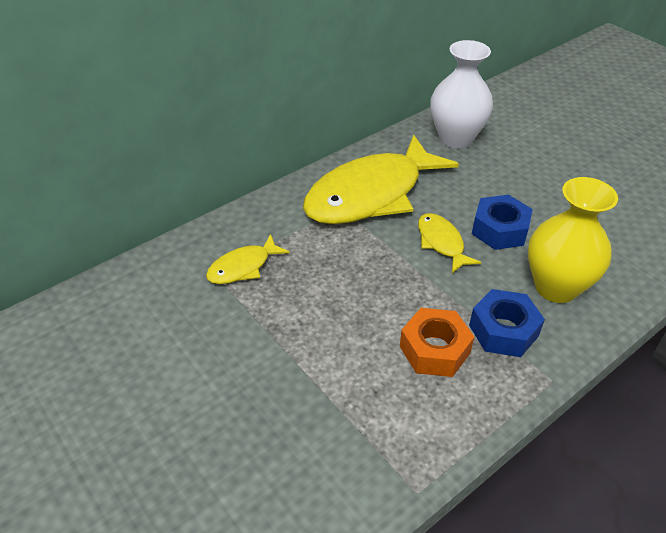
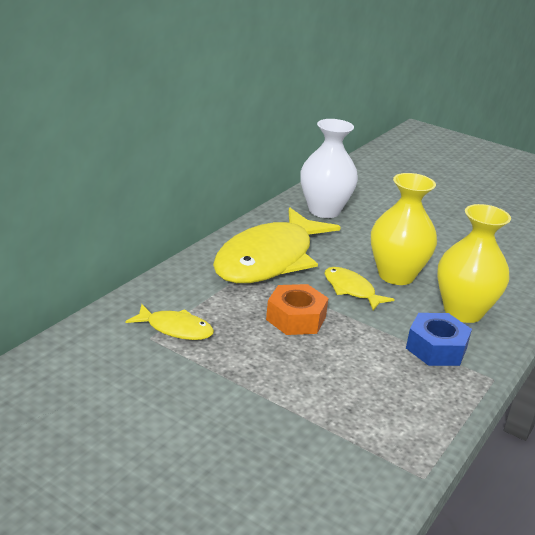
camera: 20 degrees left, 15 degrees down
(243, 267) = (175, 329): yellow fish -> yellow fish turned 105 degrees counterclockwise
(434, 350) = (385, 370): orange nut -> orange nut (296, 318)
(499, 230) = (396, 275): blue nut -> yellow vase

